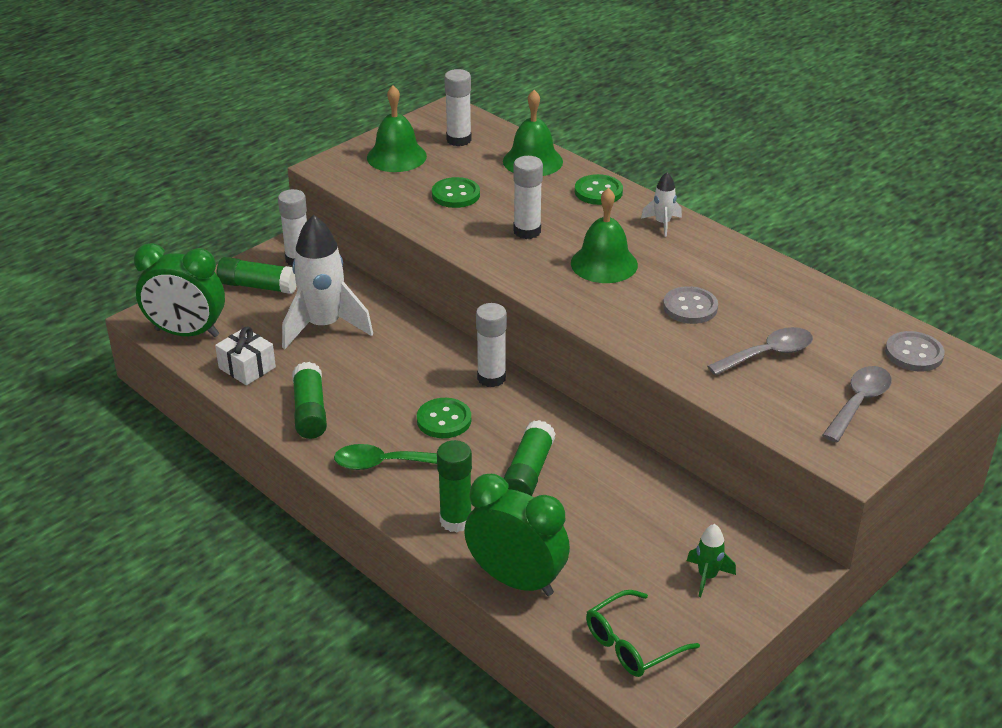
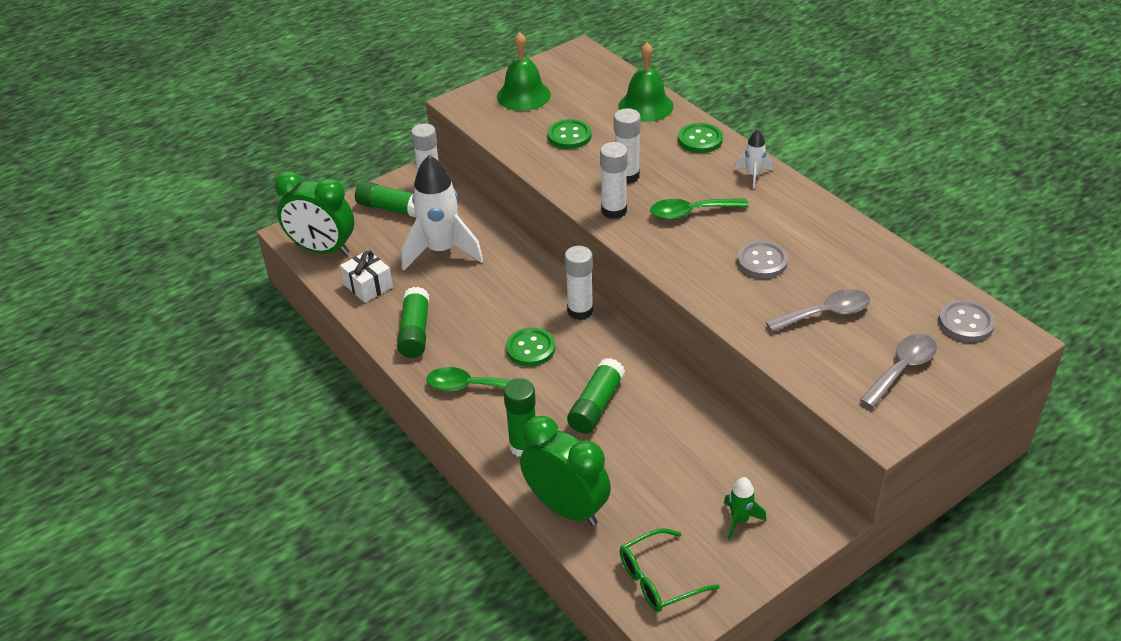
camera: 10 degrees right, 5 degrees up
(459, 140) = (582, 81): white glue stick -> white glue stick (614, 211)
(604, 264) = (691, 212): green bell -> green spoon

